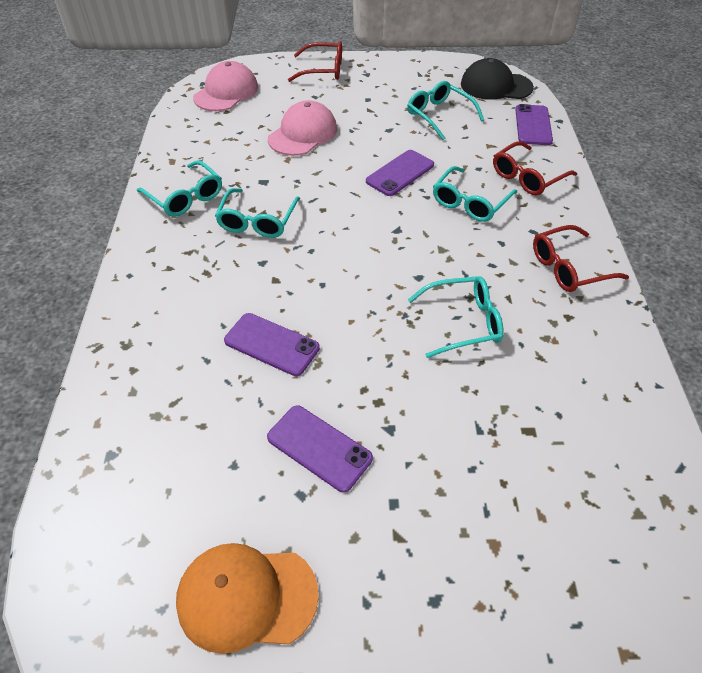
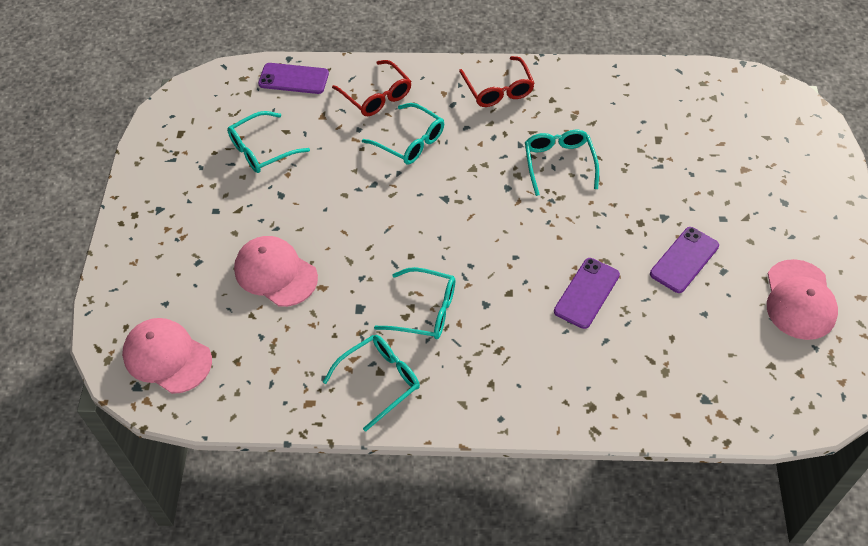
camera: 85 degrees left, 5 degrees up
(246, 597) = (799, 300): orange cap -> pink cap
(323, 70) = (138, 253): red glasses -> none
(400, 173) = (359, 190): purple phone -> none
(496, 86) = (214, 97): black cap -> none

